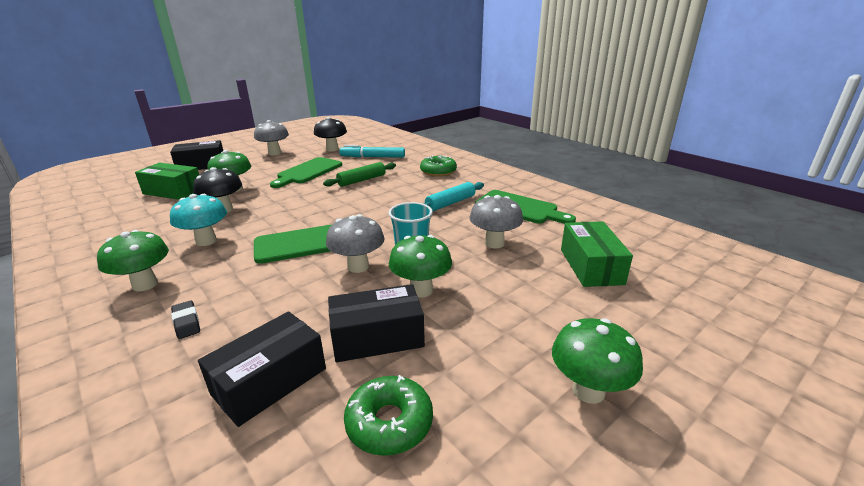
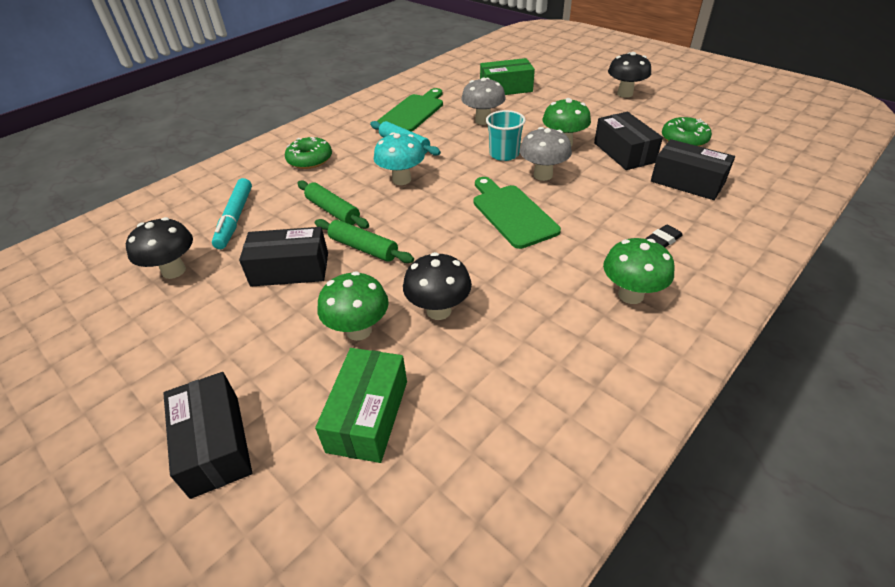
camera: 95 degrees left, 15 degrees up
(206, 241) = (529, 289): turquoise mushroom -> turquoise mushroom (401, 180)
(274, 153) = (166, 345): grey mushroom -> none
(308, 172) = (290, 269): green cutting board -> black box
(310, 189) = (363, 248): none -> green rolling pin
(588, 391) = (625, 94): green mushroom -> black mushroom

